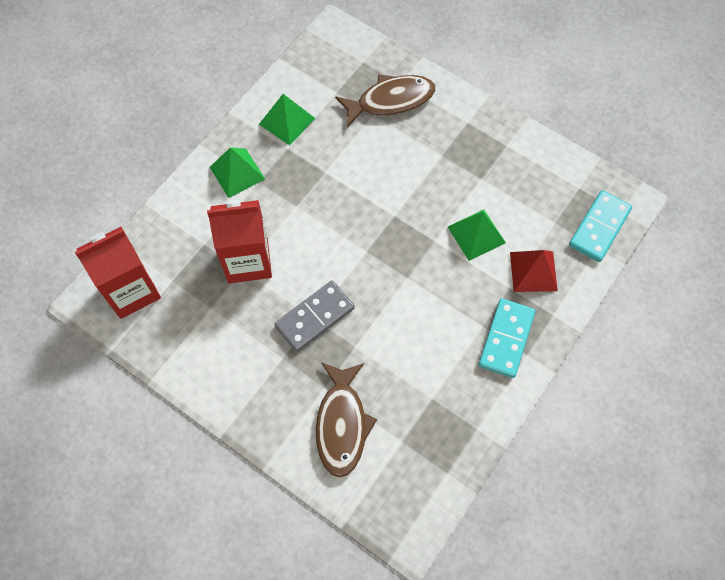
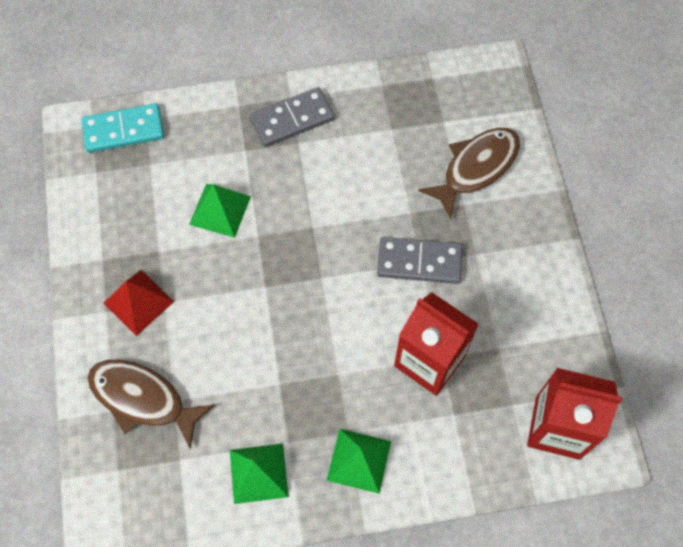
camera: 135 degrees left, 0 degrees up
(506, 339) = (292, 119): turquoise domino -> grey domino
(533, 271) = (213, 145): red pyramid -> red pyramid (138, 302)

